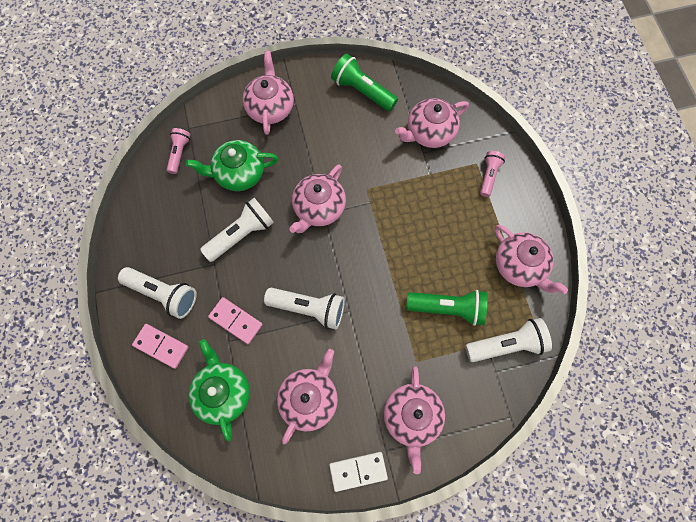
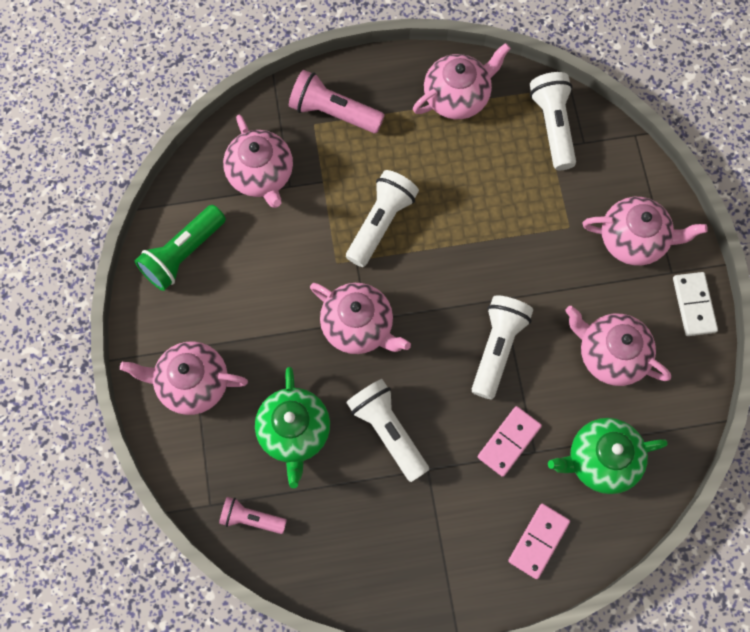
camera: 85 degrees left, 0 degrees up
(163, 294) = (466, 540): white flashlight -> white flashlight (381, 223)
(447, 308) = (506, 184): green flashlight -> none
(489, 176) = (334, 112): pink flashlight -> pink flashlight, size x1.61

